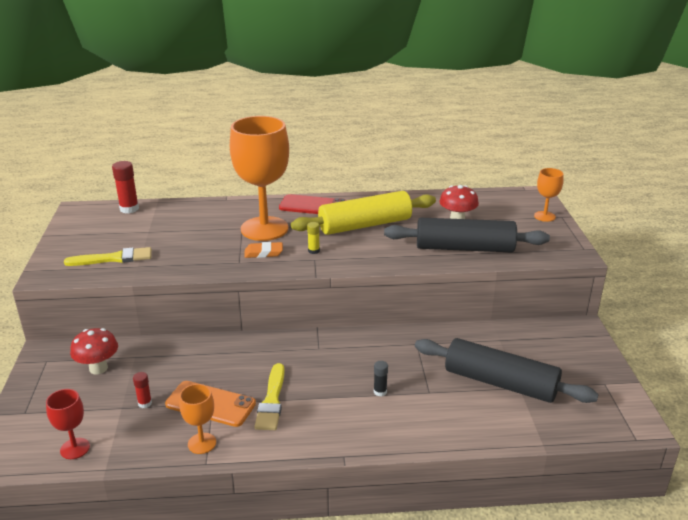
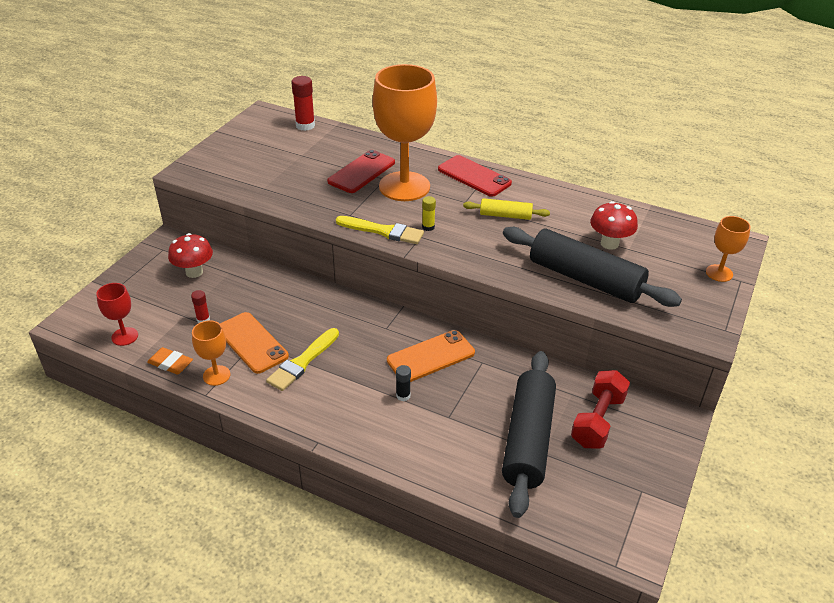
camera: 30 degrees right, 10 degrees up
(113, 258) = (250, 173): yellow brush -> yellow brush (383, 231)
(217, 229) = (361, 172): none -> red phone
(263, 253) = (380, 213): orange eraser -> orange eraser (170, 363)
(365, 225) = (505, 215): yellow rolling pin -> yellow rolling pin, size x0.50
(374, 355) = (431, 357): none -> orange phone
(500, 383) = (528, 439): black rolling pin -> black rolling pin turned 45 degrees clockwise
(534, 350) = (598, 420): none -> red dumbbell

